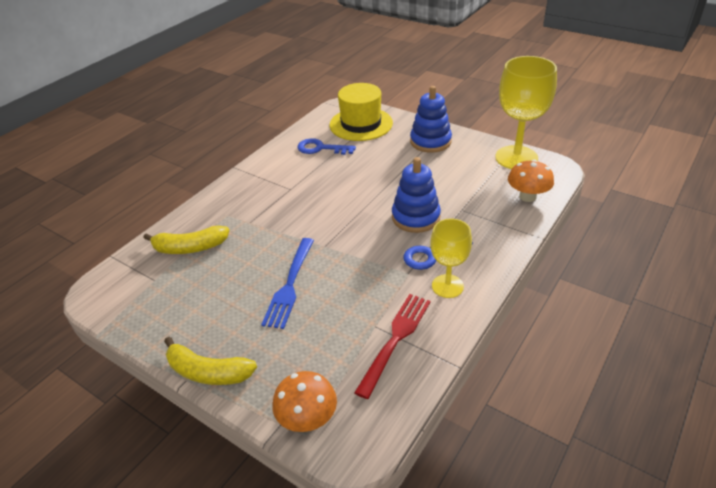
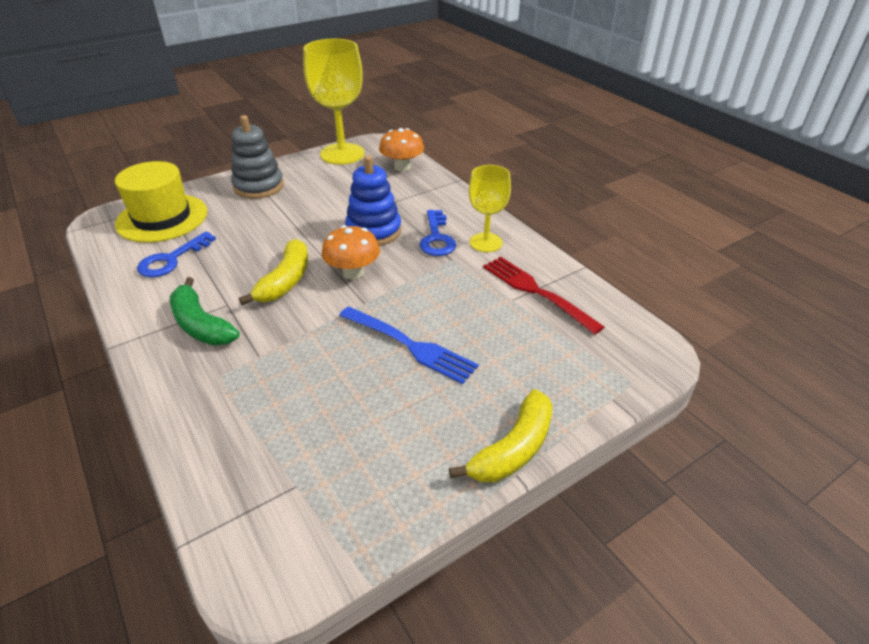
camera: 70 degrees left, 0 degrees up
(190, 248) = (257, 430): yellow banana -> yellow banana (285, 281)
(266, 188) = (201, 325): none -> green banana
(307, 418) = (612, 376): orange mushroom -> orange mushroom (353, 273)
(430, 141) = (259, 186): blue stacking toy -> grey stacking toy

